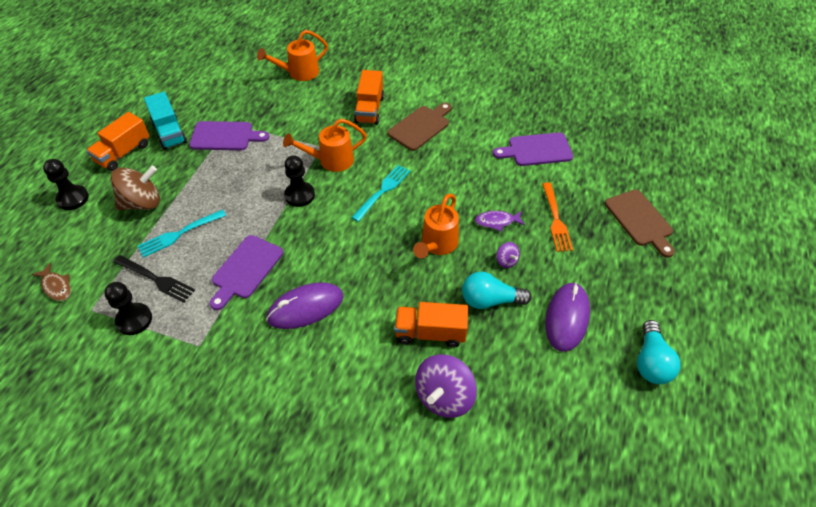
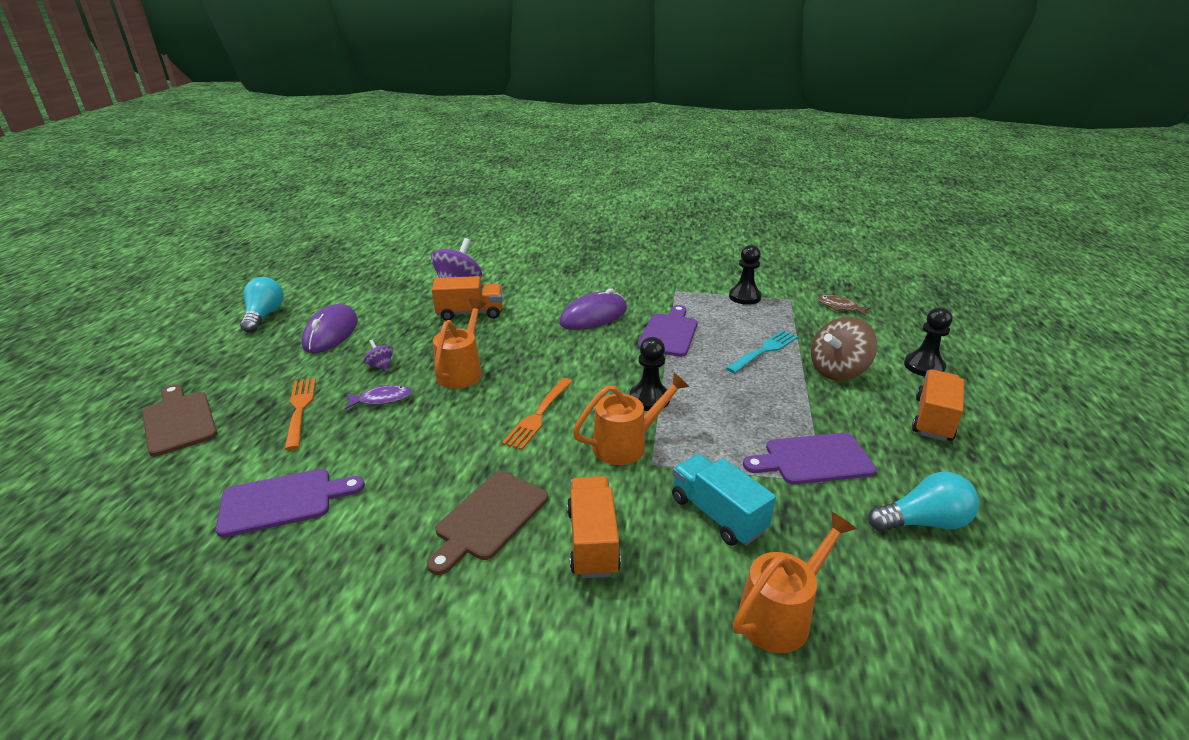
camera: 170 degrees right, 20 degrees down
(155, 279) = (753, 319): black fork -> none
(169, 132) = (904, 454): turquoise truck -> turquoise truck (717, 514)
(382, 191) = (538, 415): turquoise fork -> orange fork
(490, 300) = (407, 337): turquoise light bulb -> turquoise light bulb (923, 522)

